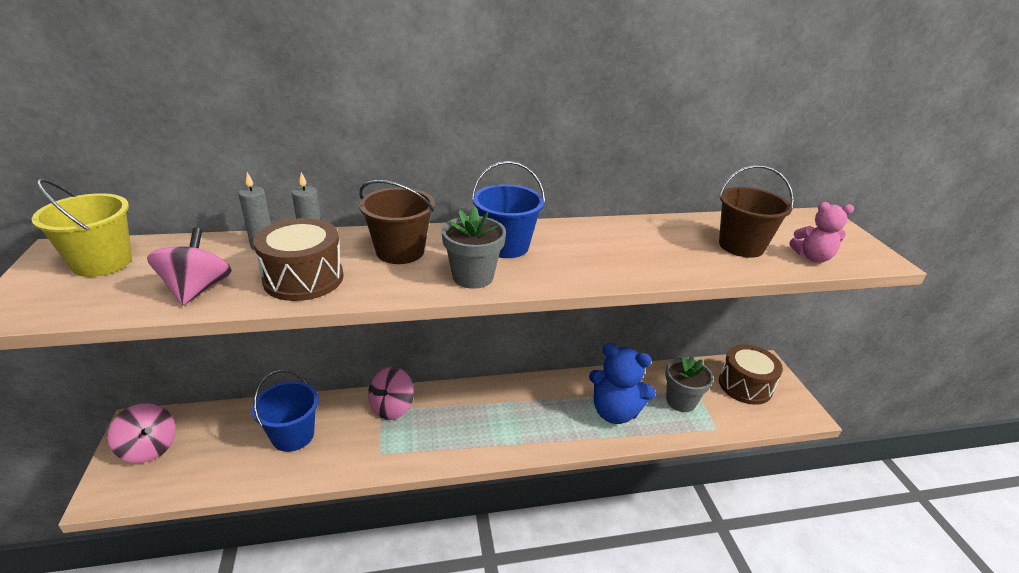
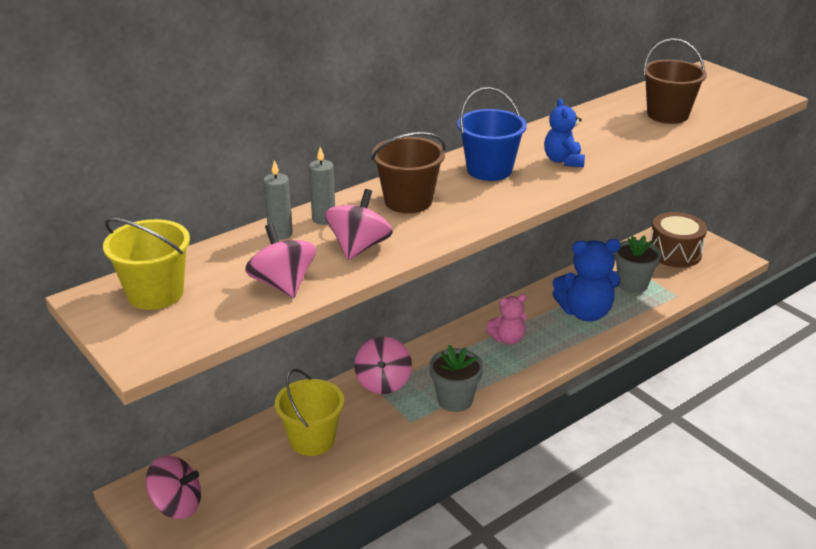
camera: 25 degrees left, 0 degrees up
(293, 435) = (312, 440): blue bucket -> yellow bucket
(303, 278) = (359, 247): brown drum -> pink spinning top
(473, 277) = (494, 202): grey flower pot -> grey flower pot (455, 400)
(585, 259) = (563, 161): none -> blue teddy bear
(812, 257) = (725, 109): pink teddy bear -> pink teddy bear (507, 339)

